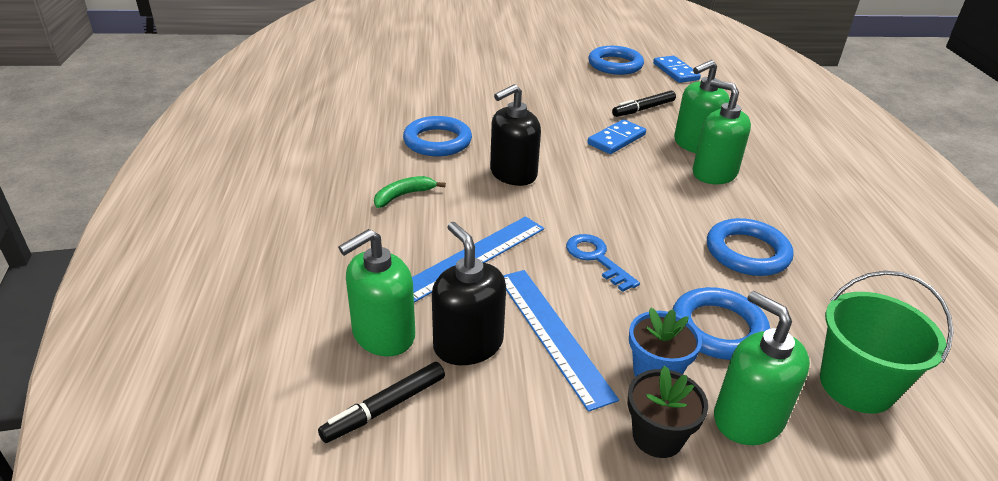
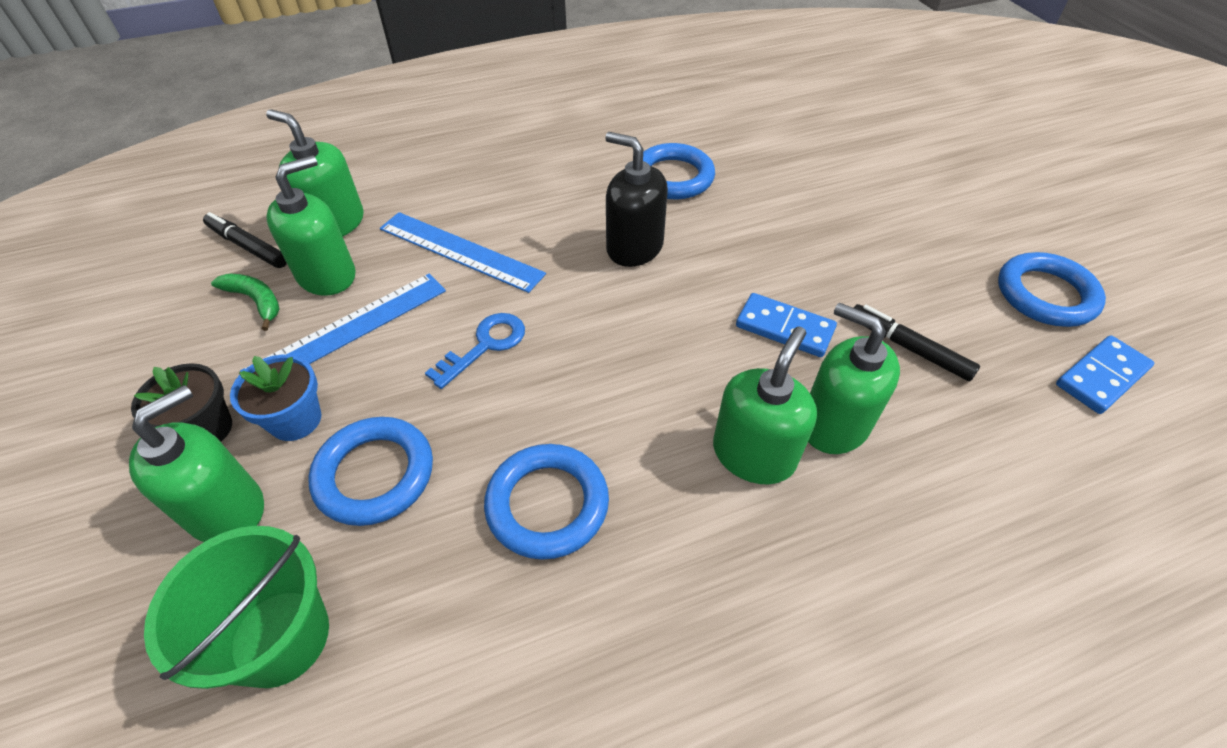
camera: 75 degrees right, 15 degrees up
(403, 195) = (551, 181): green banana -> green banana (256, 301)
(468, 344) = (327, 275): black soap dispenser -> green soap dispenser

